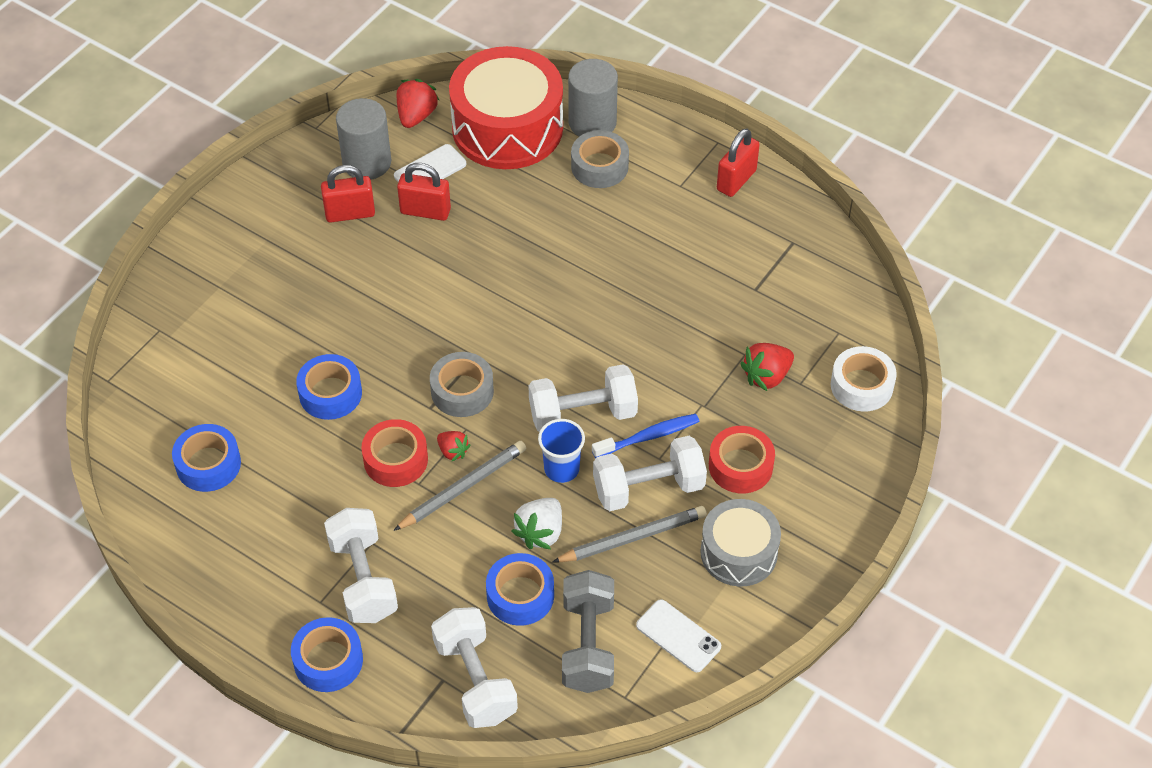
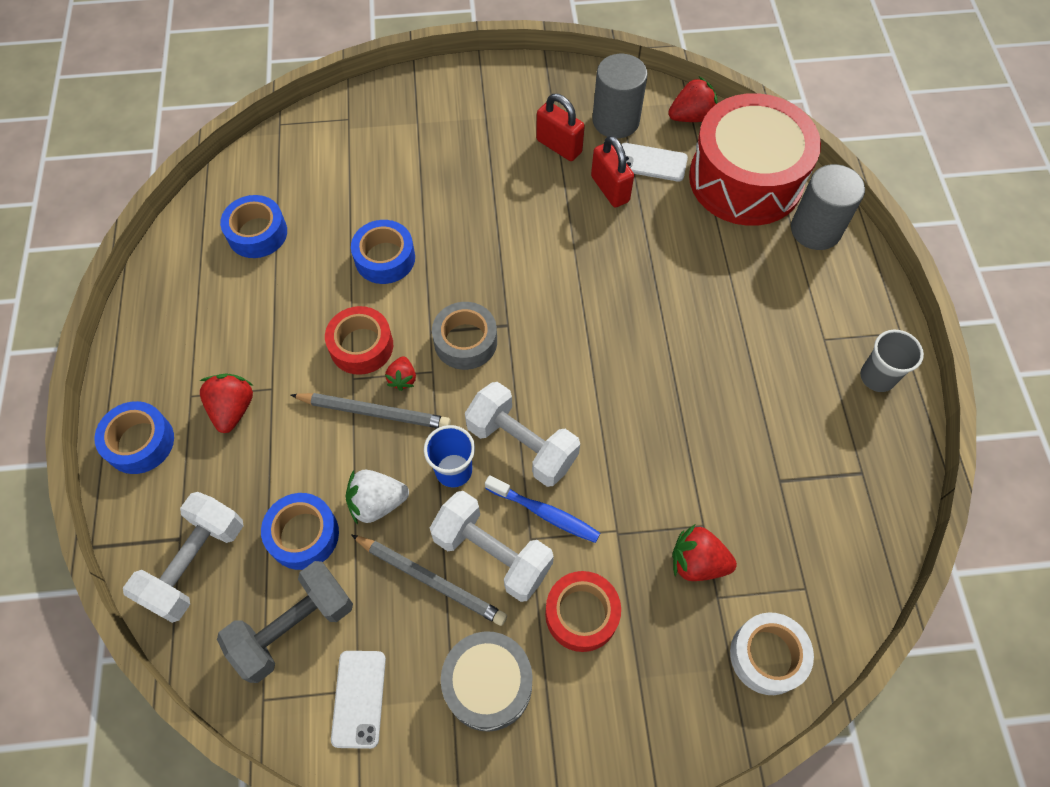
camera: 50 degrees right, 10 degrees up
(363, 579) = (233, 409): white dumbbell -> red strawberry
(599, 166) = (778, 268): grey tape -> none
(736, 180) = (877, 377): red padlock -> grey cup

